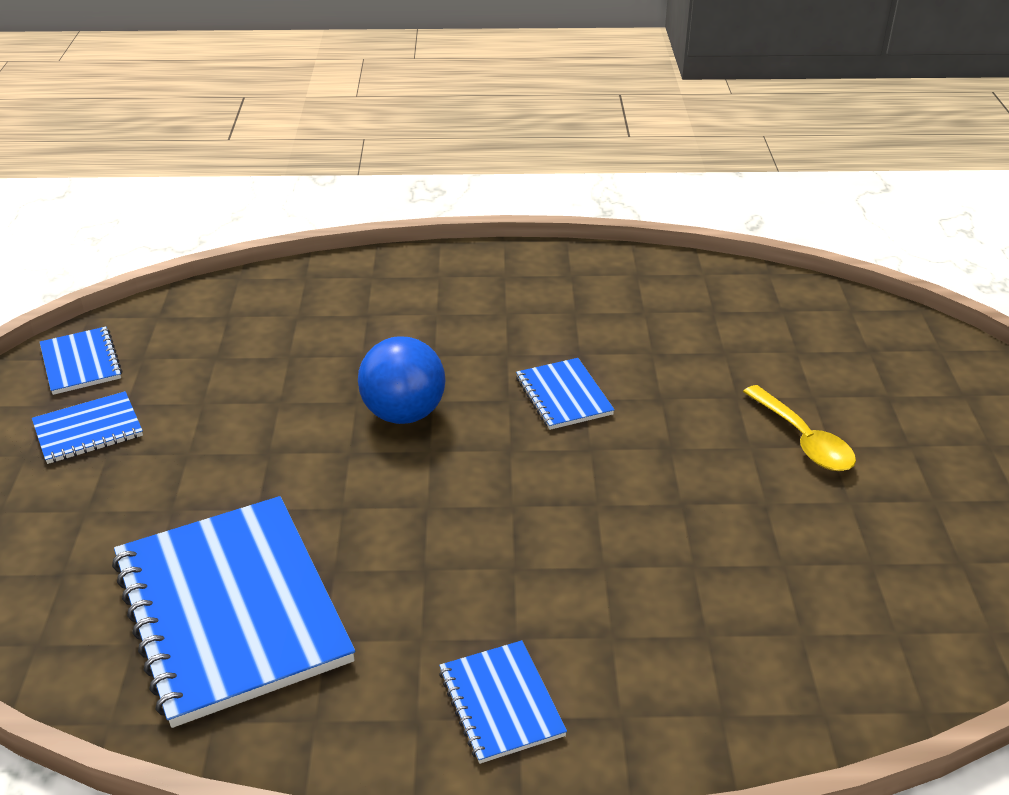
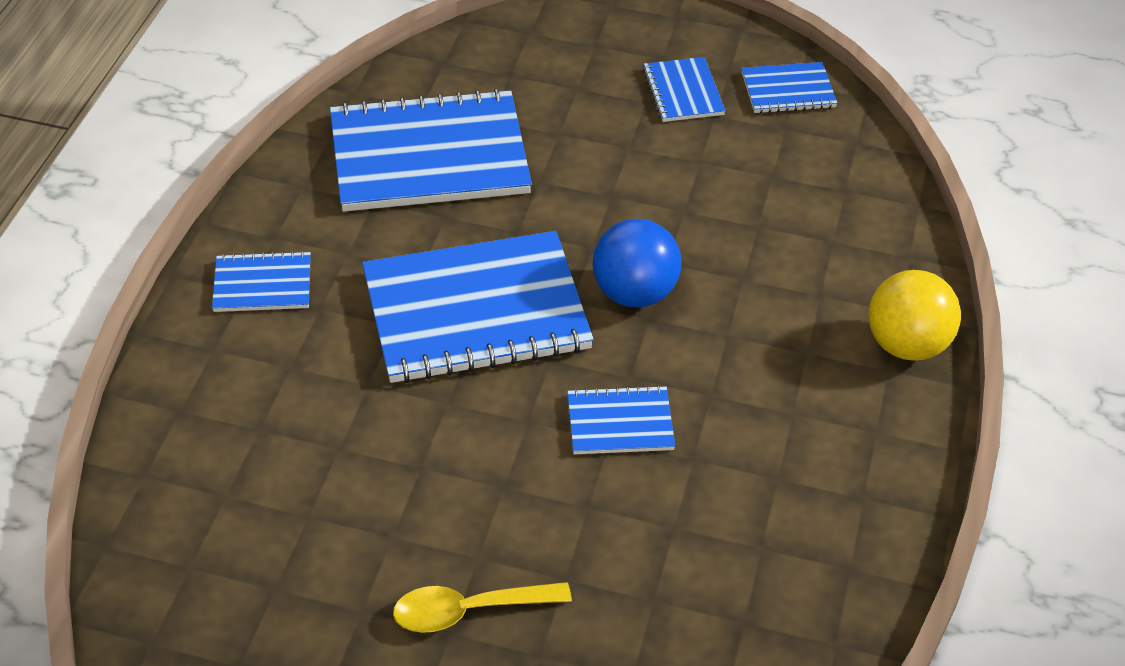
camera: 105 degrees right, 10 degrees up
(408, 270) = (906, 345): none -> yellow ball
(470, 512) = (476, 311): none -> blue notebook

